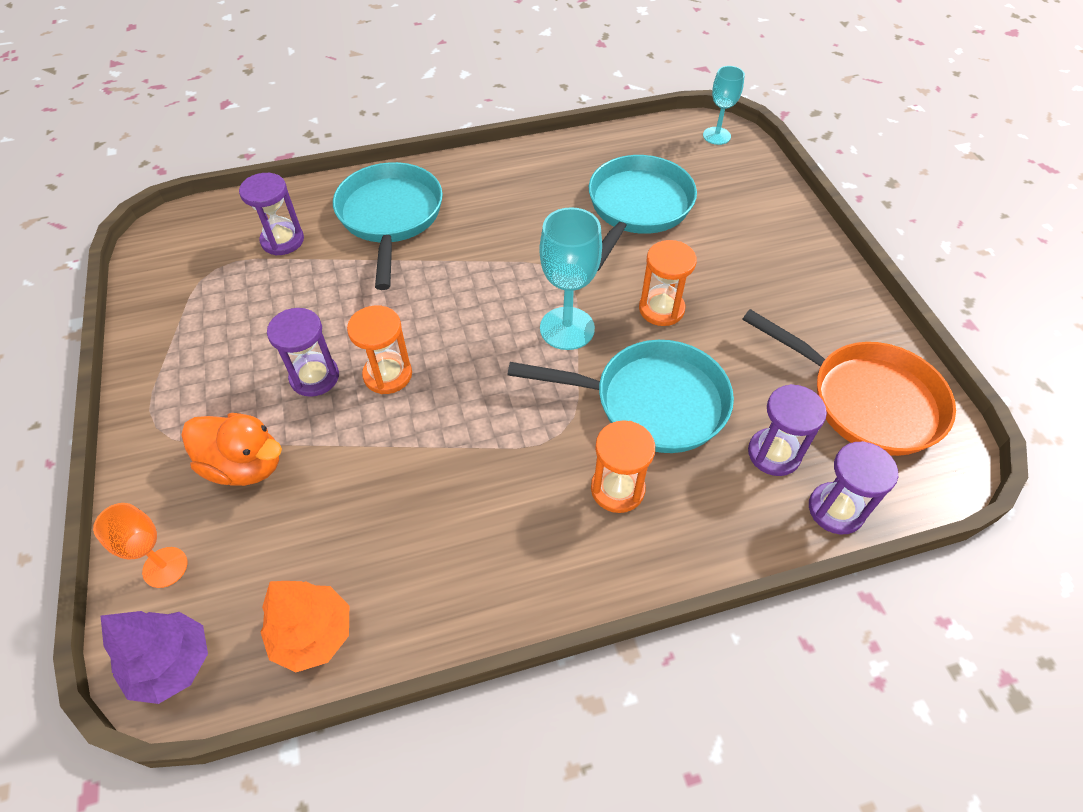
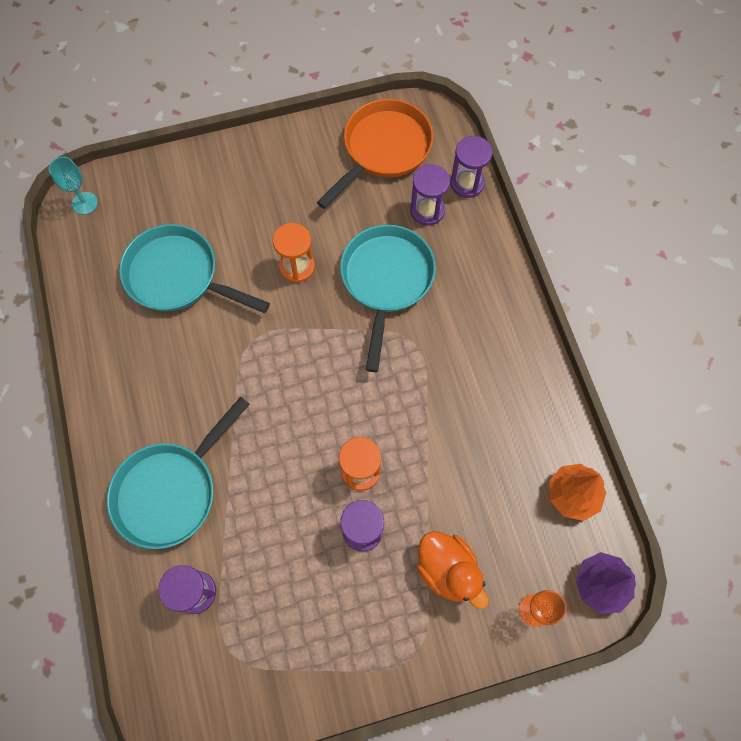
camera: 90 degrees left, 15 degrees up
(245, 465) = (448, 570): orange duck -> orange duck turned 120 degrees clockwise
(390, 217) = (170, 491): turquoise pan -> turquoise pan turned 45 degrees counterclockwise
(567, 328) = (315, 336): turquoise goblet -> none
(617, 489) = (457, 307): orange hourglass -> none

